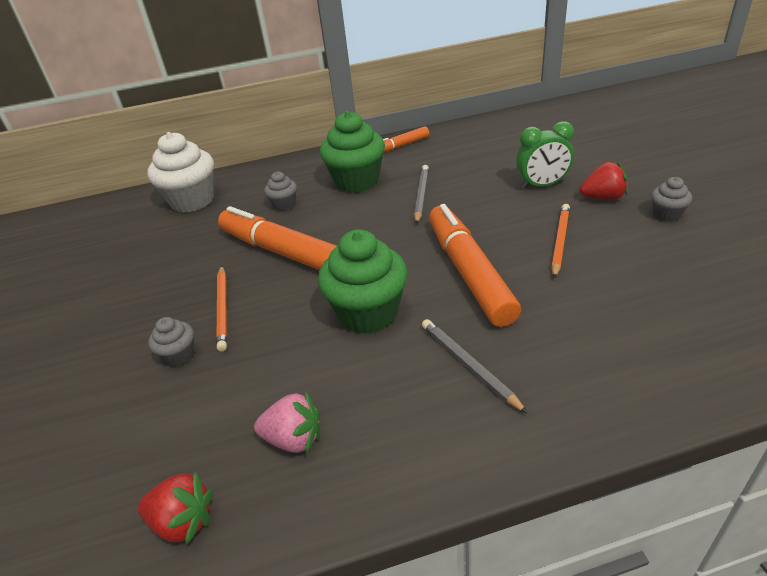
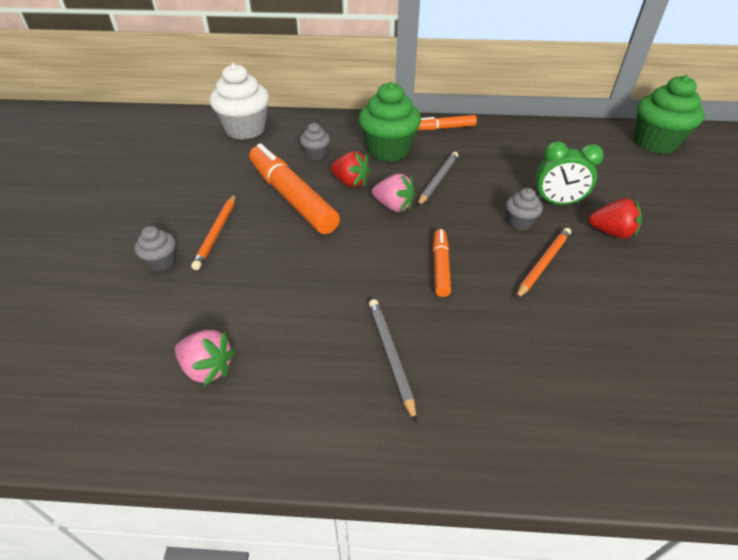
camera: 15 degrees right, 5 degrees up
(183, 521) = (87, 406): red strawberry -> red strawberry (350, 183)
(368, 313) = (330, 276): green cupcake -> green cupcake (655, 143)
(392, 231) = (393, 206): none -> pink strawberry
(469, 272) = (440, 267): orange marker -> orange marker, size x0.51
(666, 215) = (668, 270): grey cupcake -> grey cupcake (519, 222)

